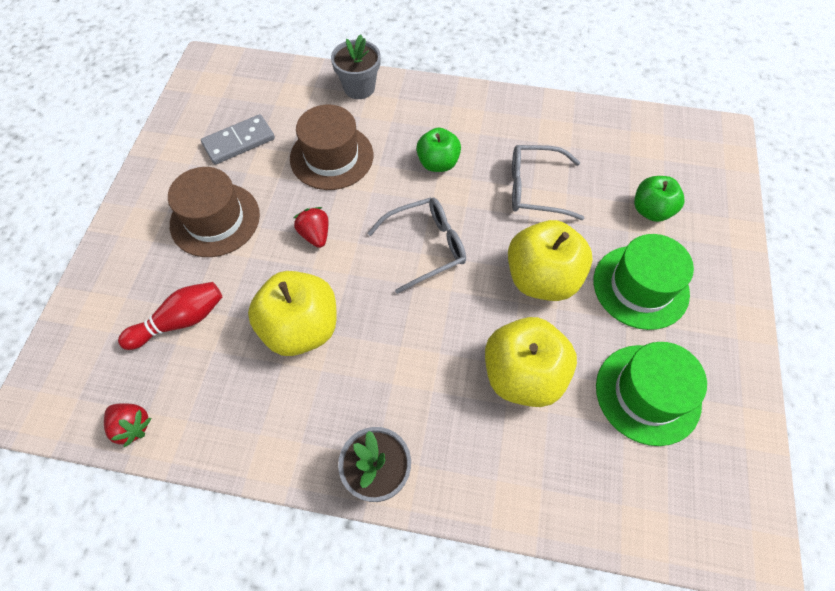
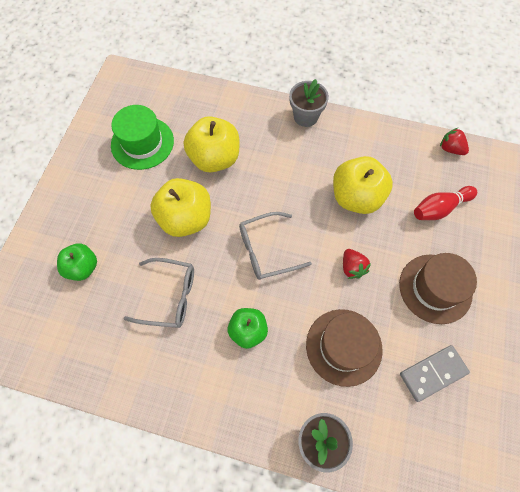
camera: 175 degrees left, 5 degrees up
(640, 287) = (118, 207): green hat -> none

